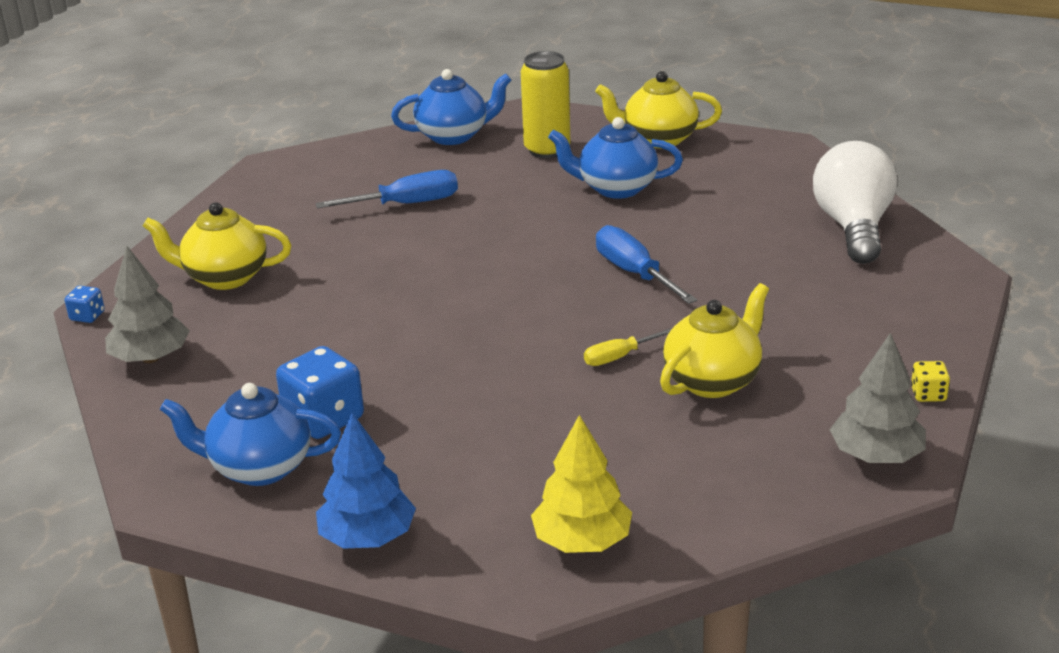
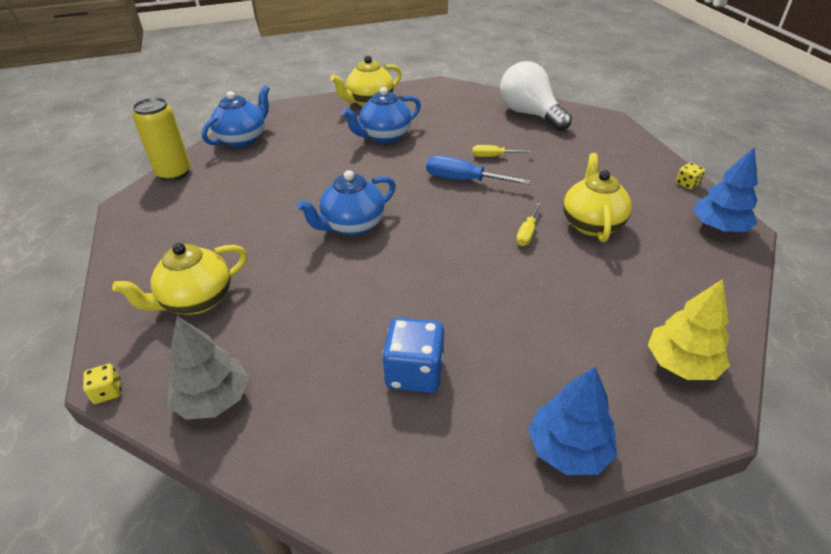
camera: 40 degrees left, 10 degrees up
(87, 316) = (107, 392): blue dice -> yellow dice
(259, 467) = (421, 442): blue teapot -> blue teapot (352, 225)
(405, 204) = (268, 193): blue screwdriver -> none
(547, 150) = (314, 128): yellow can -> yellow can (174, 173)
(715, 261) = (493, 156): none -> yellow screwdriver
(876, 456) = (718, 227): grey tree -> blue tree

